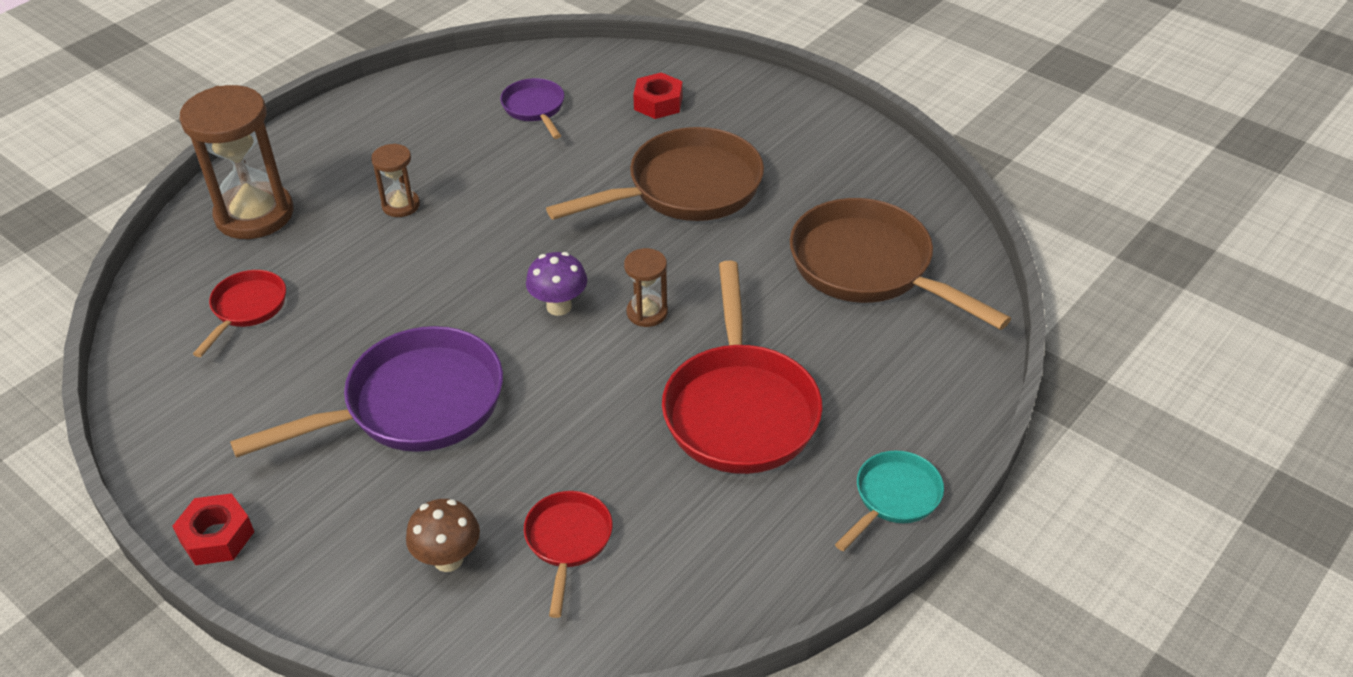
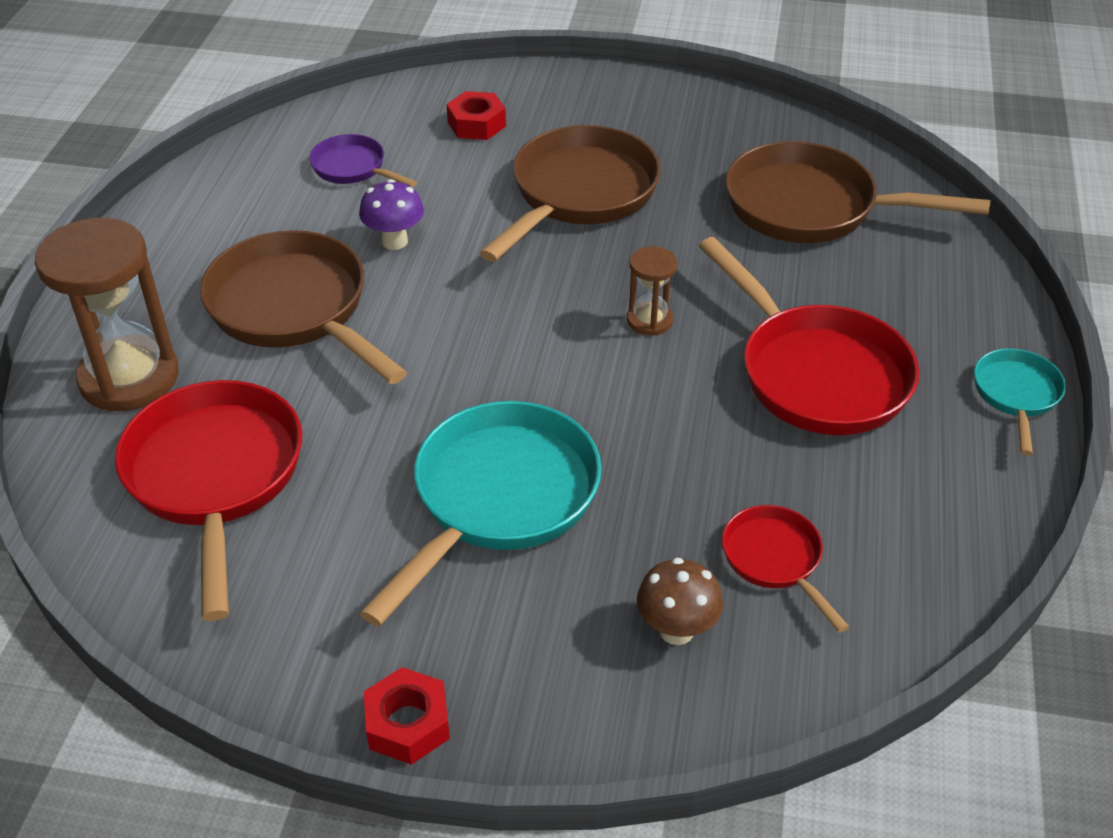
camera: 30 degrees left, 0 degrees up
(247, 309) = (215, 478): red pan -> red pan, size x1.93
(401, 205) = (295, 309): brown hourglass -> brown pan
(413, 405) = (499, 499): purple pan -> turquoise pan
(559, 306) = (558, 347): purple mushroom -> purple mushroom (394, 241)

